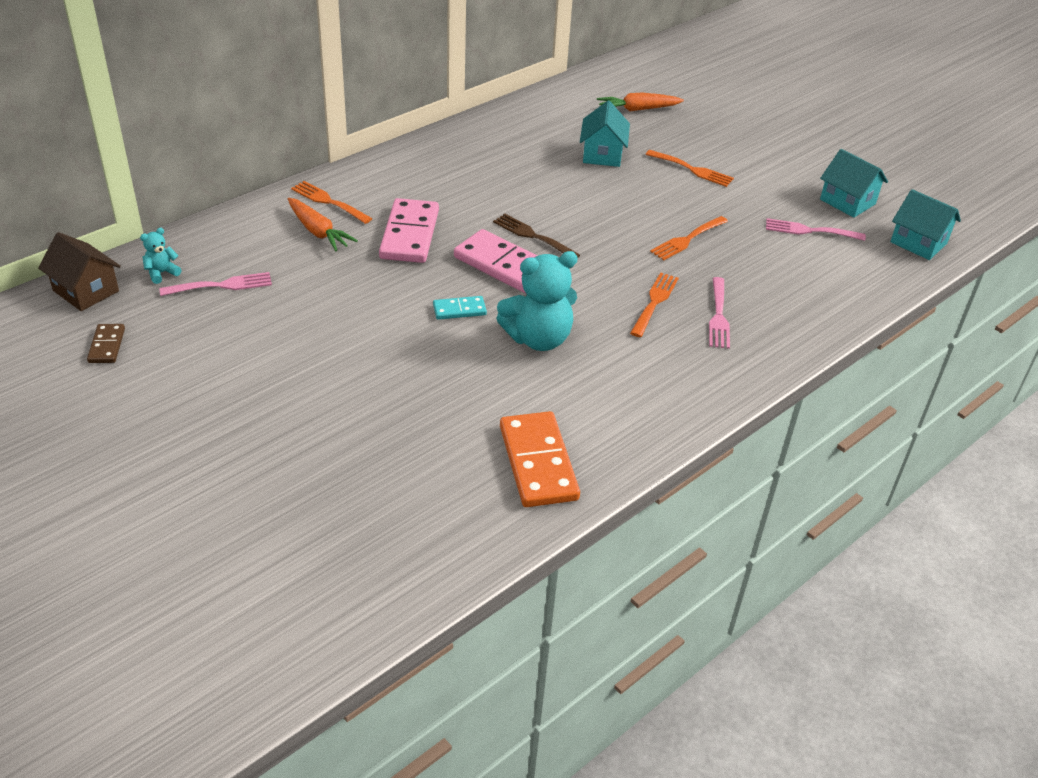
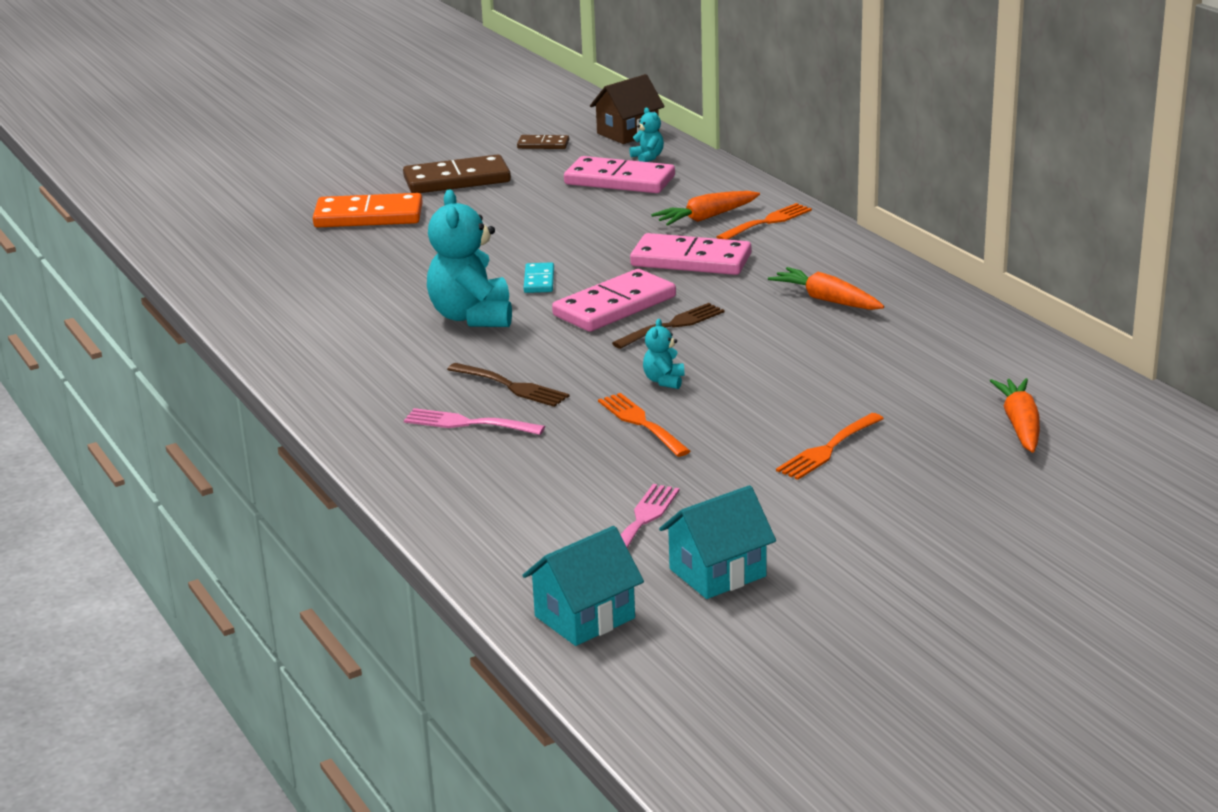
camera: 105 degrees right, 15 degrees down
(205, 395) = (457, 180): none -> brown domino
(222, 285) = (619, 180): pink fork -> pink domino
(476, 173) = (826, 300): none -> orange carrot
(538, 463) = (287, 306): orange domino -> orange domino (368, 216)
(602, 154) = (874, 385): turquoise house -> none
(623, 234) = (664, 381): none -> turquoise teddy bear
(654, 302) = (512, 386): orange fork -> brown fork

